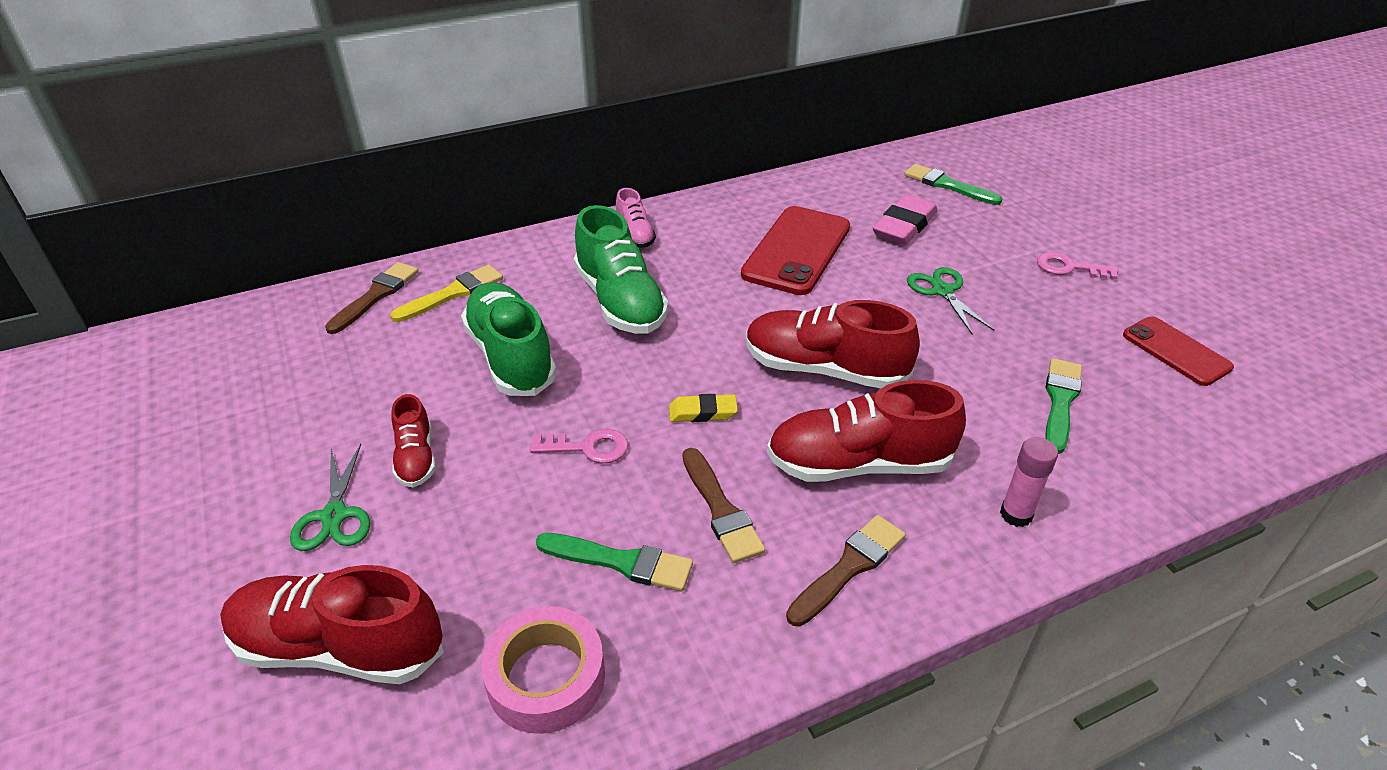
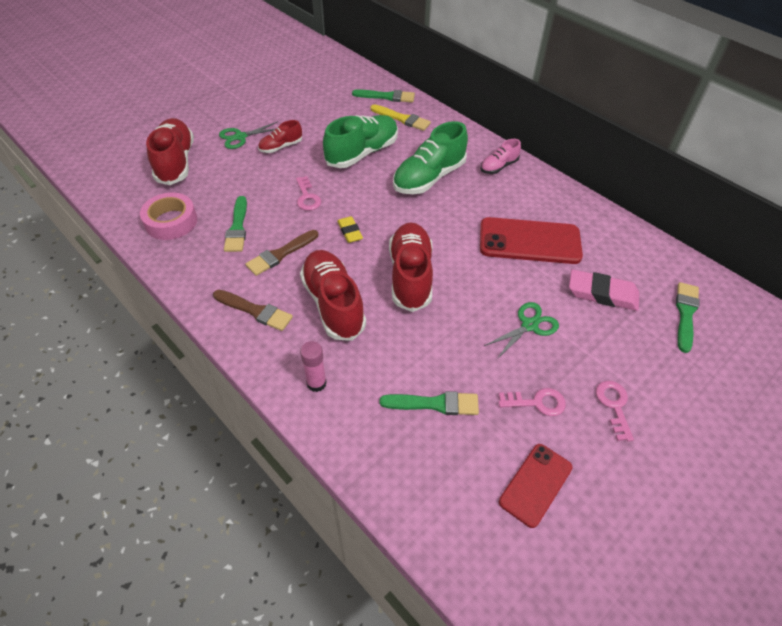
camera: 70 degrees right, 10 degrees up
(375, 296) = (386, 96): brown brush -> green brush
(1062, 318) = (537, 402): none -> pink key

